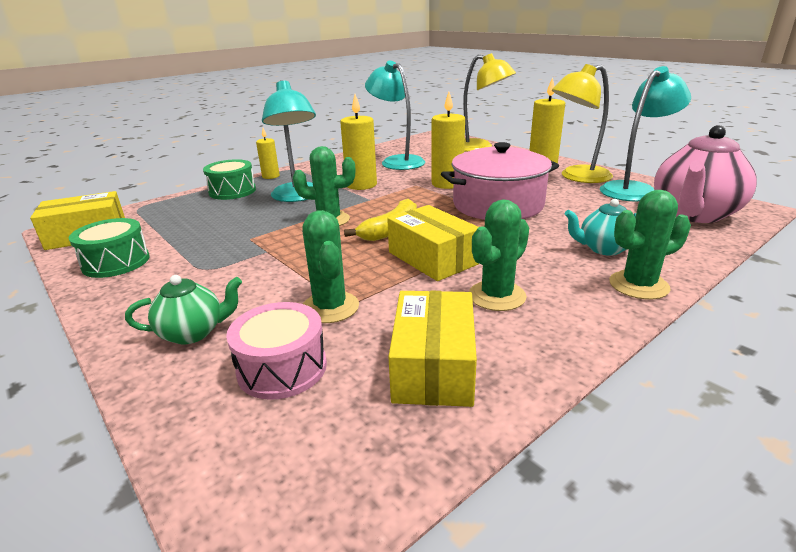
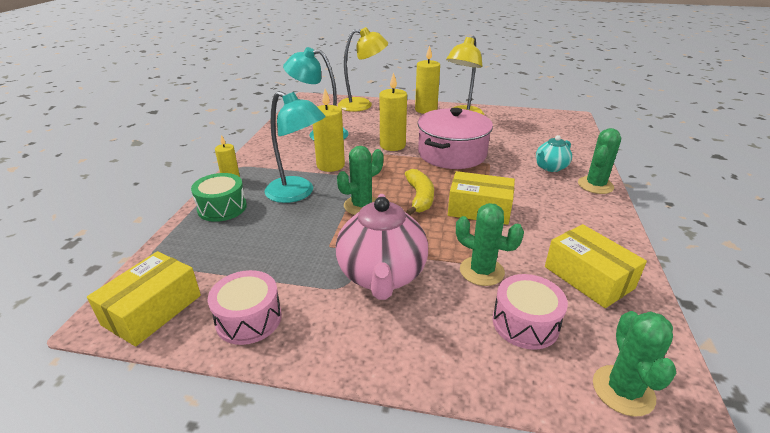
camera: 40 degrees left, 5 degrees up
(116, 262) = (249, 319): green drum -> pink drum
(193, 333) = (432, 335): green teapot -> none
(497, 296) = (550, 220): green cactus -> green cactus (623, 390)
(634, 189) = (505, 118): turquoise lamp -> none
(693, 214) = (555, 129): pink teapot -> pink teapot (382, 276)

